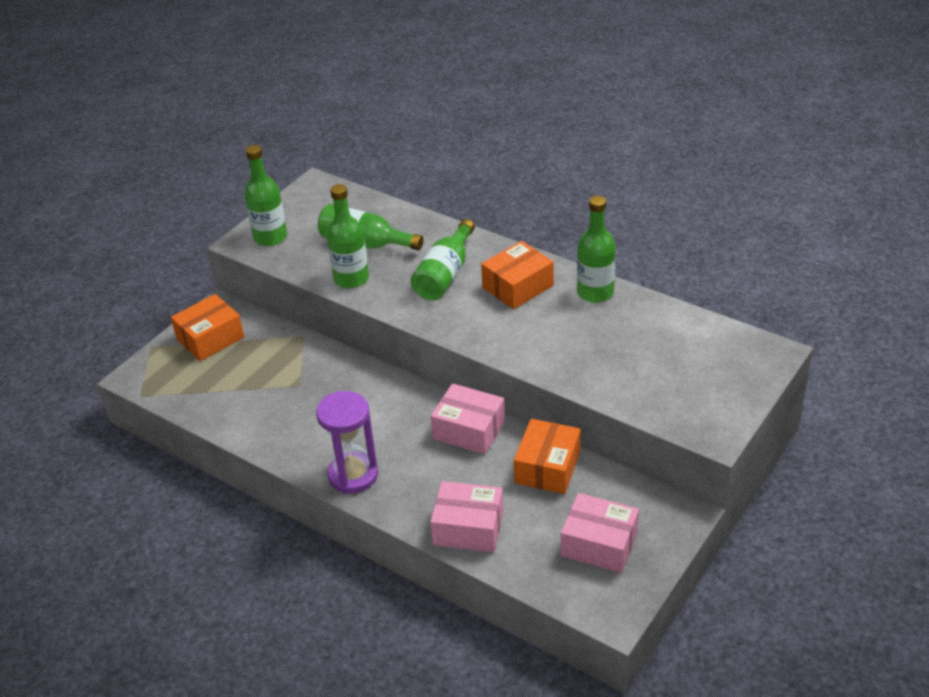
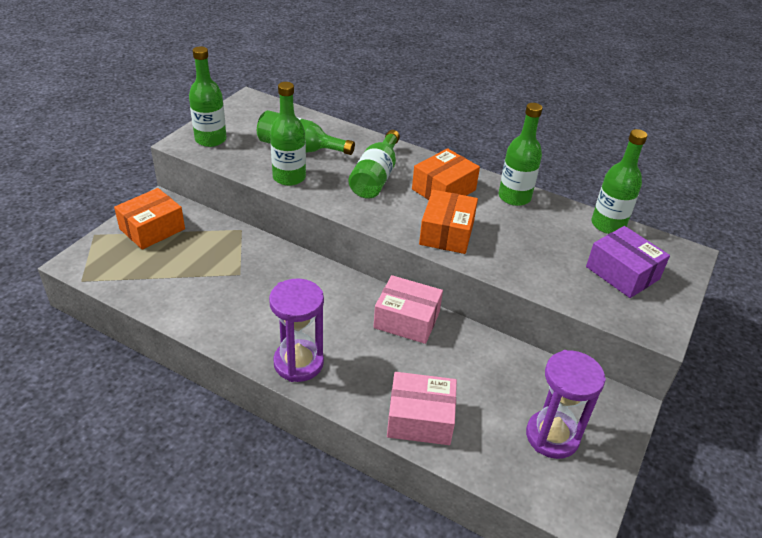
camera: 10 degrees left, 0 degrees up
(547, 467) = (487, 357): orange box -> orange box (446, 233)
(599, 544) = (552, 436): pink box -> purple hourglass
(693, 321) = (608, 225): none -> green bottle
(694, 376) = (622, 273): none -> purple box

